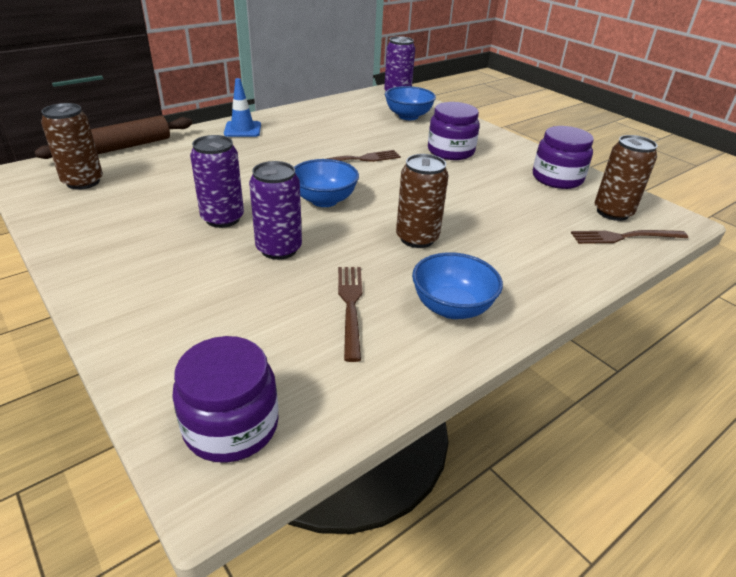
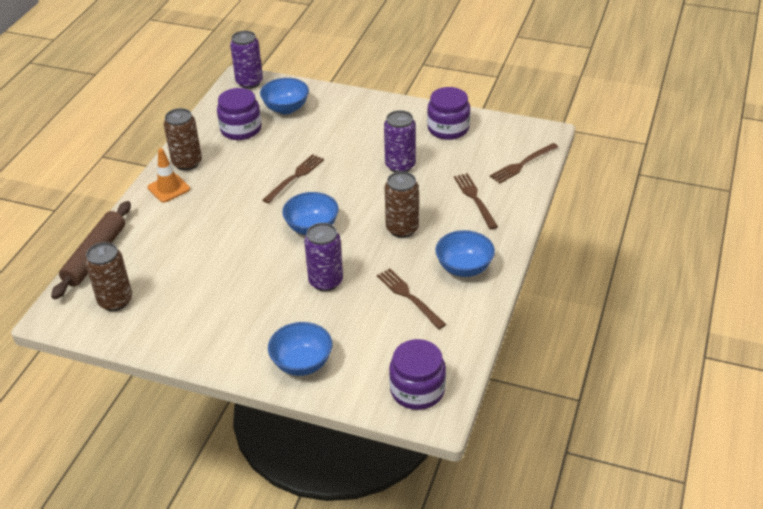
camera: 30 degrees left, 5 degrees up
(148, 315) = (302, 363): none -> blue bowl
(222, 218) = (261, 278): purple can -> purple can (400, 165)
(242, 129) = (169, 188): blue traffic cone -> orange traffic cone
(450, 151) = (354, 135): purple jar -> purple jar (241, 129)
(533, 245) = (475, 199): none -> brown fork
(612, 212) = (503, 145): brown can -> brown can (187, 163)

